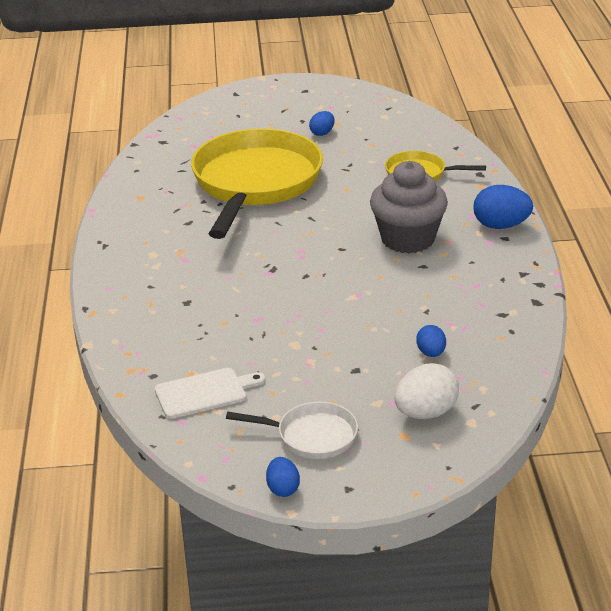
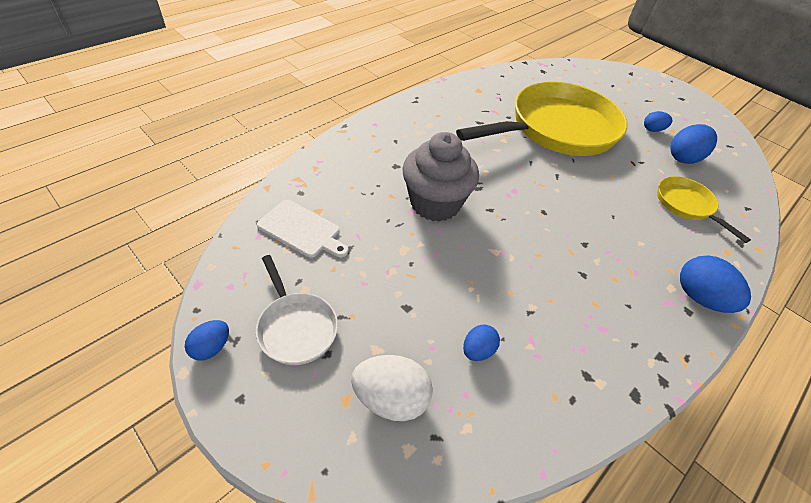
camera: 45 degrees right, 15 degrees up
(372, 140) = (684, 158): none -> blue egg
(407, 239) = (603, 244): grey cupcake -> grey cupcake (435, 203)

